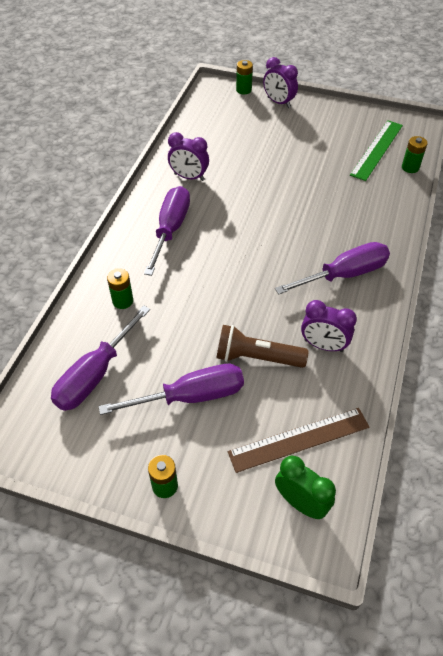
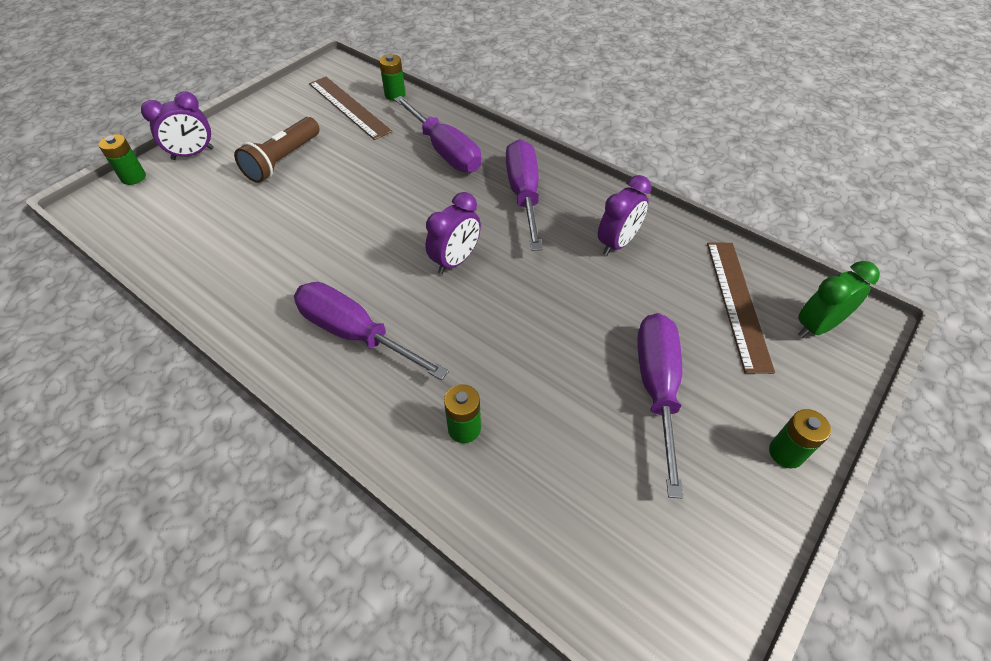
camera: 70 degrees left, 0 degrees up
(95, 374) = (590, 498): purple screwdriver -> purple screwdriver (445, 151)
(189, 177) = (264, 284): purple clock -> purple clock (455, 261)
(257, 357) = (616, 305): brown flashlight -> brown flashlight (283, 160)
(377, 149) = (349, 107): green ruler -> brown ruler

